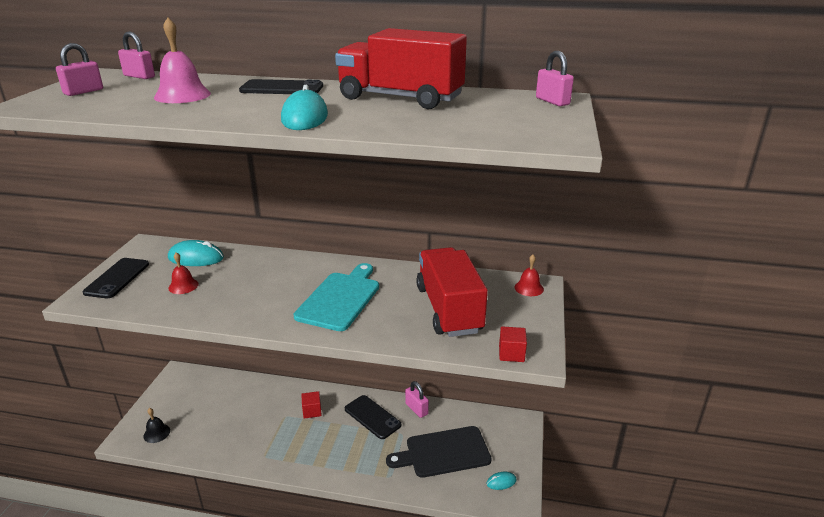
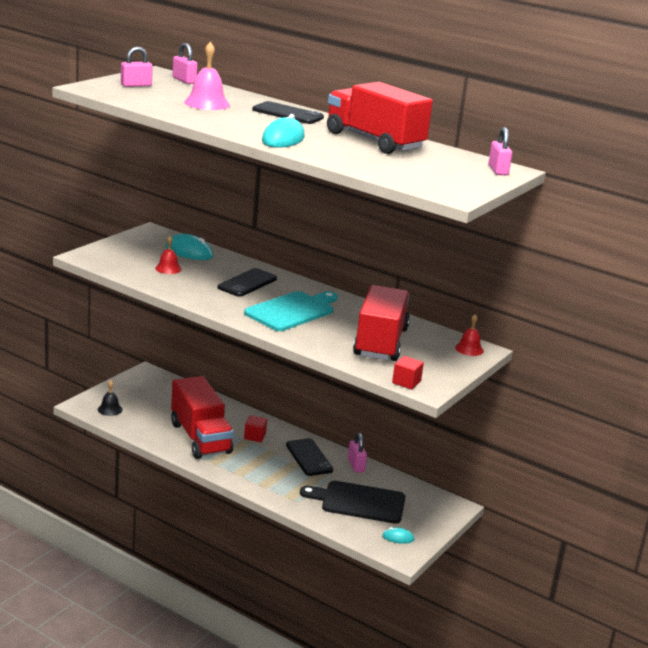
camera: 20 degrees right, 5 degrees down
(117, 278) = (118, 250): black phone -> black phone (247, 283)
(262, 434) = (200, 438): none -> red truck

